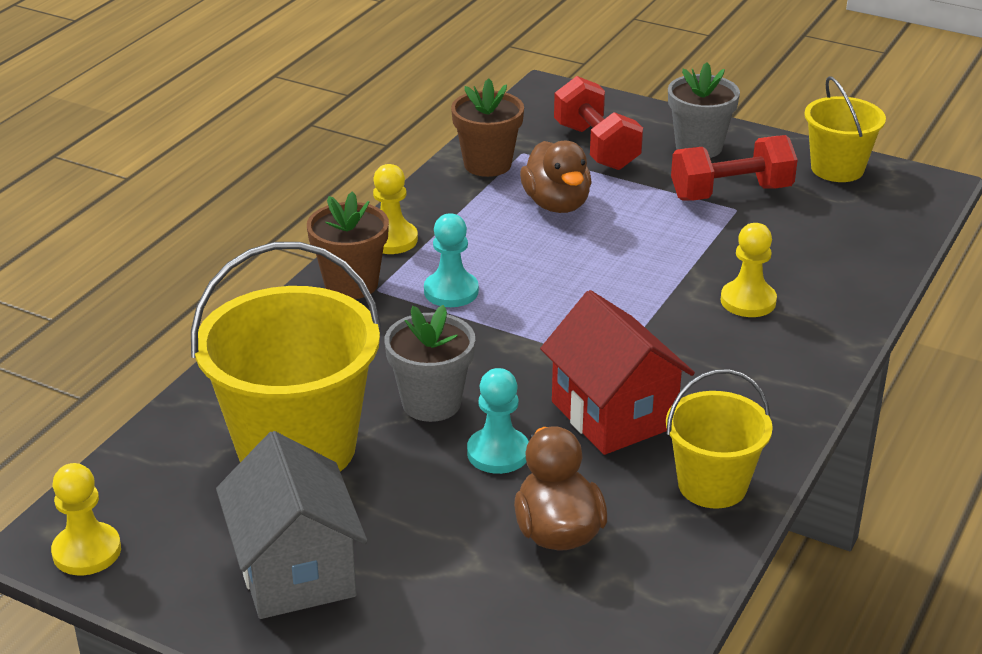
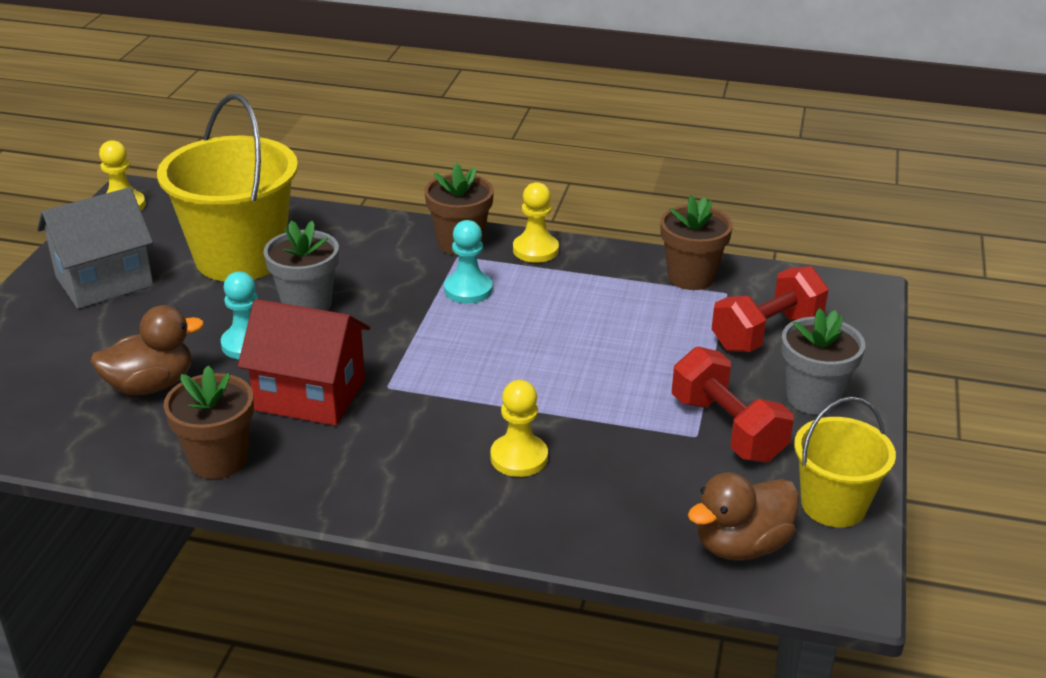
camera: 75 degrees right, 0 degrees up
(557, 204) = (640, 324): brown duck -> brown duck (741, 545)
(613, 414) = (310, 395): red house -> red house turned 60 degrees clockwise
(712, 485) = (218, 460): yellow bucket -> brown flower pot

